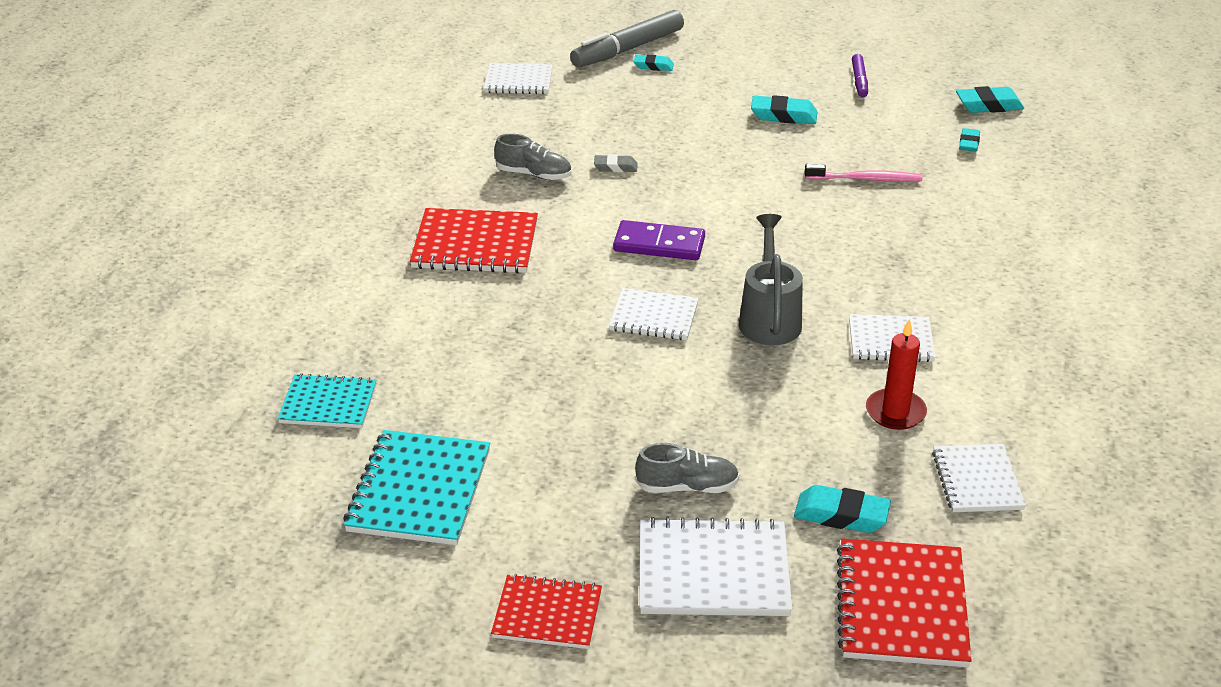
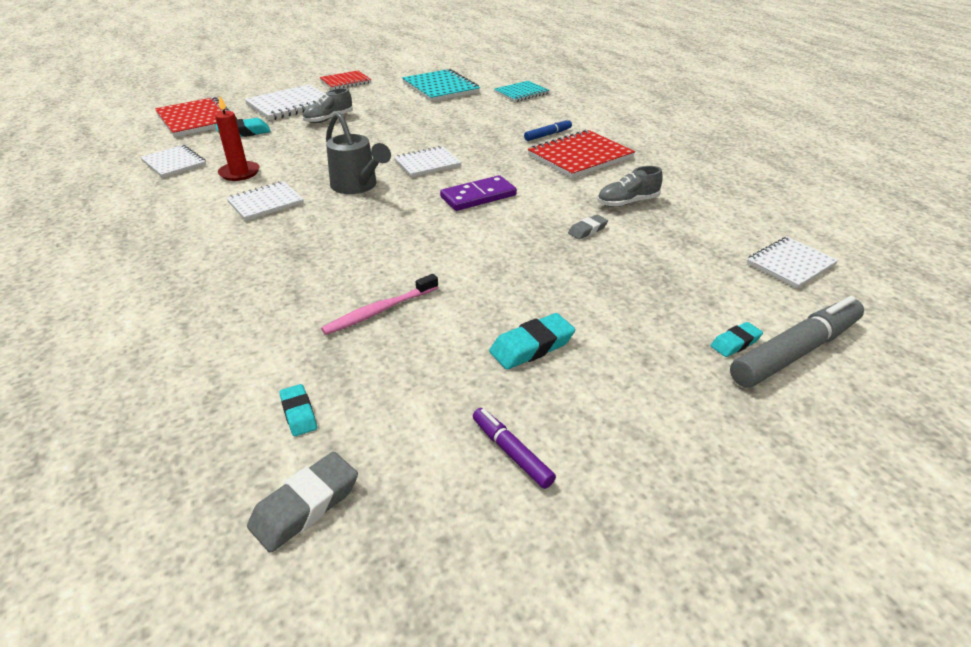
camera: 140 degrees right, 0 degrees up
(449, 295) = (548, 135): none -> blue marker
(627, 49) = (795, 352): grey marker -> grey marker turned 45 degrees clockwise
(989, 105) = (305, 506): turquoise eraser -> grey eraser

